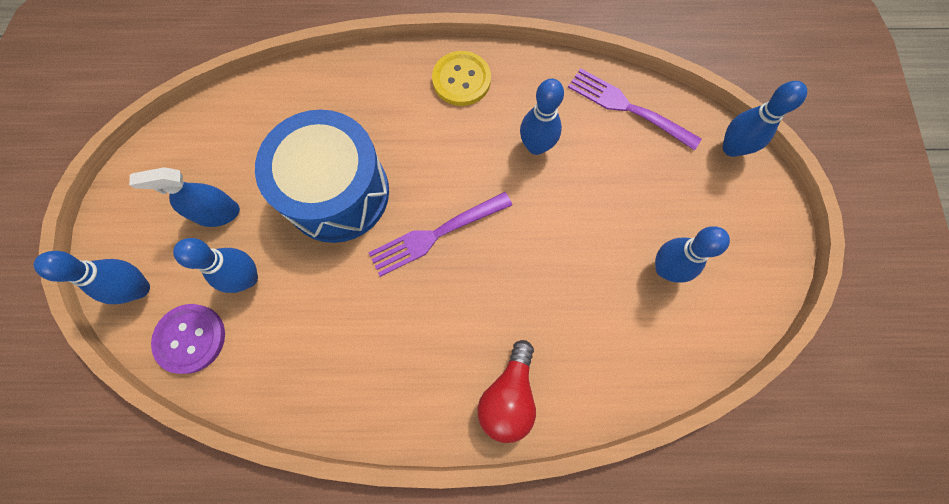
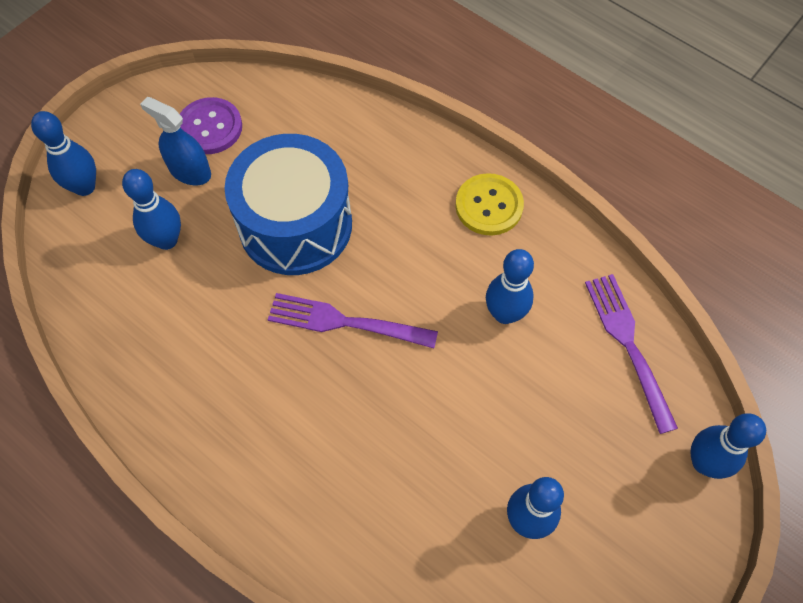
camera: 40 degrees right, 10 degrees down
(190, 338) = (85, 254): purple button -> purple button (210, 127)
(508, 396) = (282, 508): red light bulb -> none

